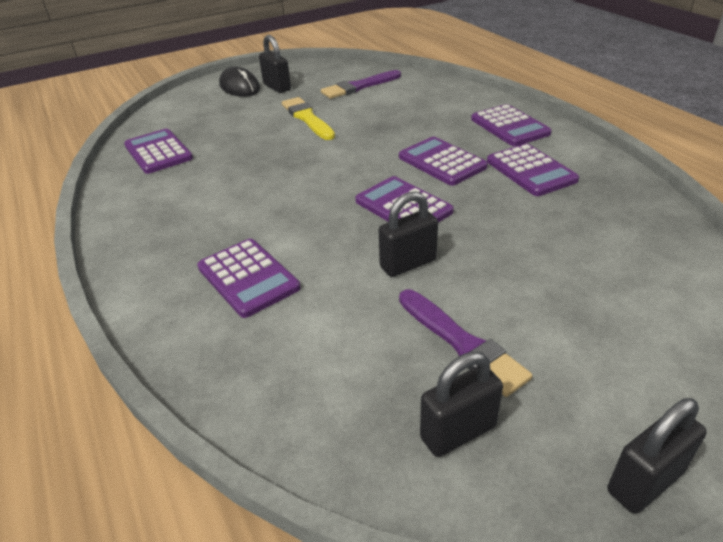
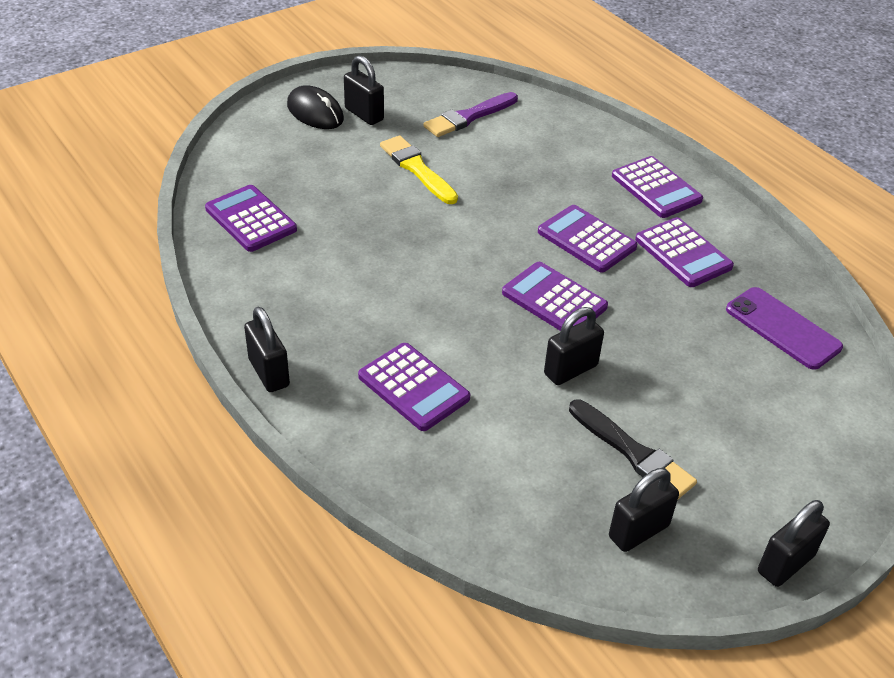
camera: 10 degrees left, 5 degrees up
(117, 264) = (269, 373): none -> black padlock
(462, 343) = (633, 453): purple brush -> black brush
(630, 229) = (782, 328): none -> purple phone

